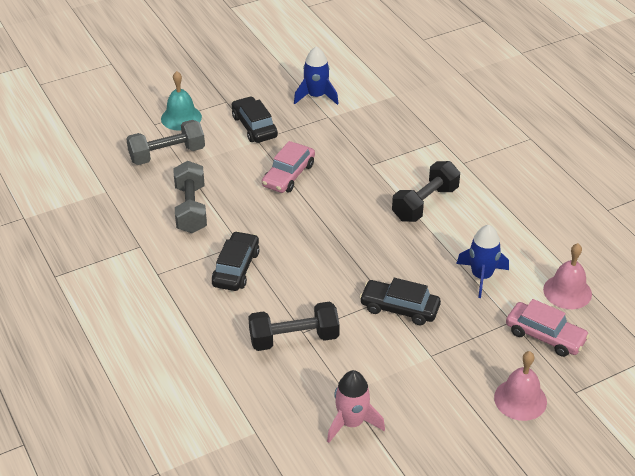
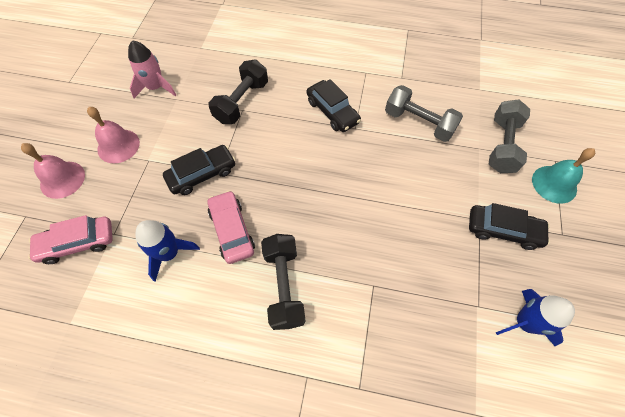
camera: 130 degrees right, 20 degrees up
(288, 175) = (410, 209): pink car -> pink car (232, 230)
(567, 291) = (87, 303): pink bell -> pink bell (118, 146)

